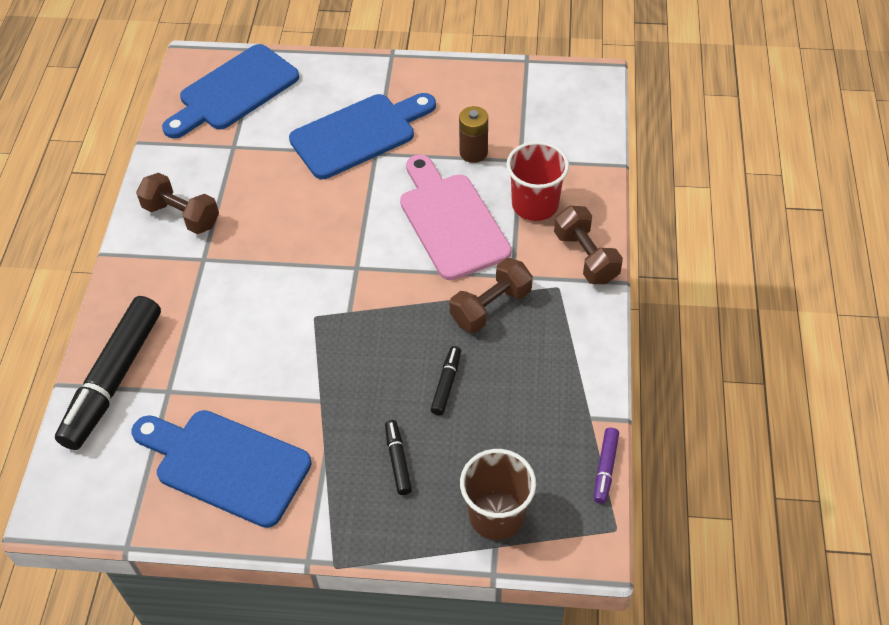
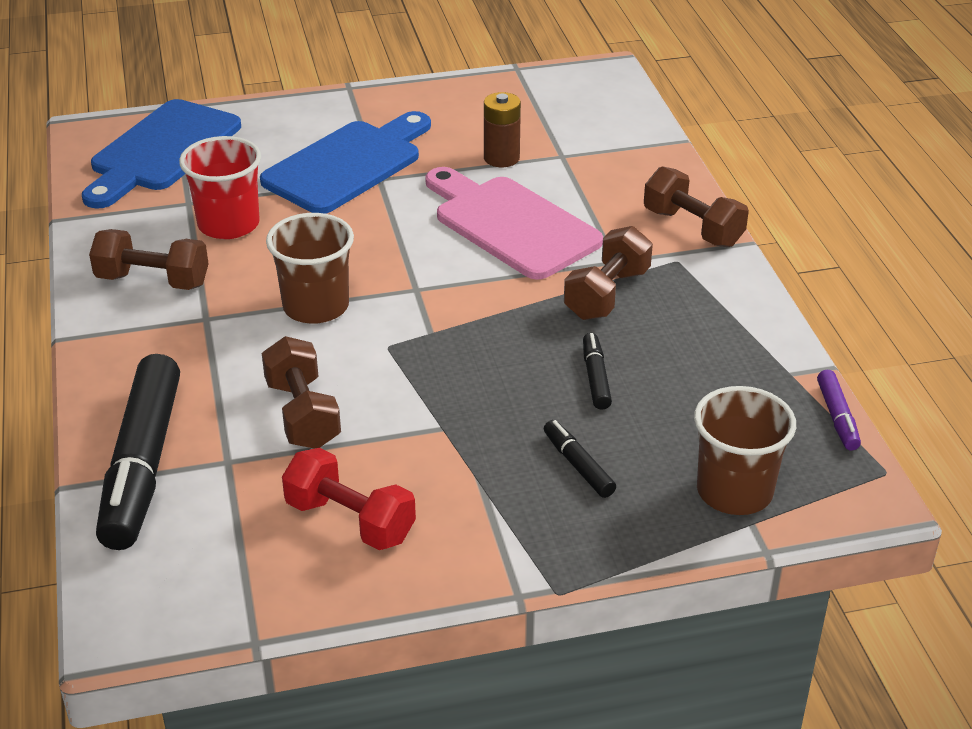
camera: 20 degrees left, 15 degrees down
(225, 465) = (350, 521): blue cutting board -> red dumbbell
(232, 363) = (302, 414): none -> brown dumbbell
(281, 267) = (316, 306): none -> brown cup
(535, 205) = (604, 192): red cup -> red cup (229, 224)

